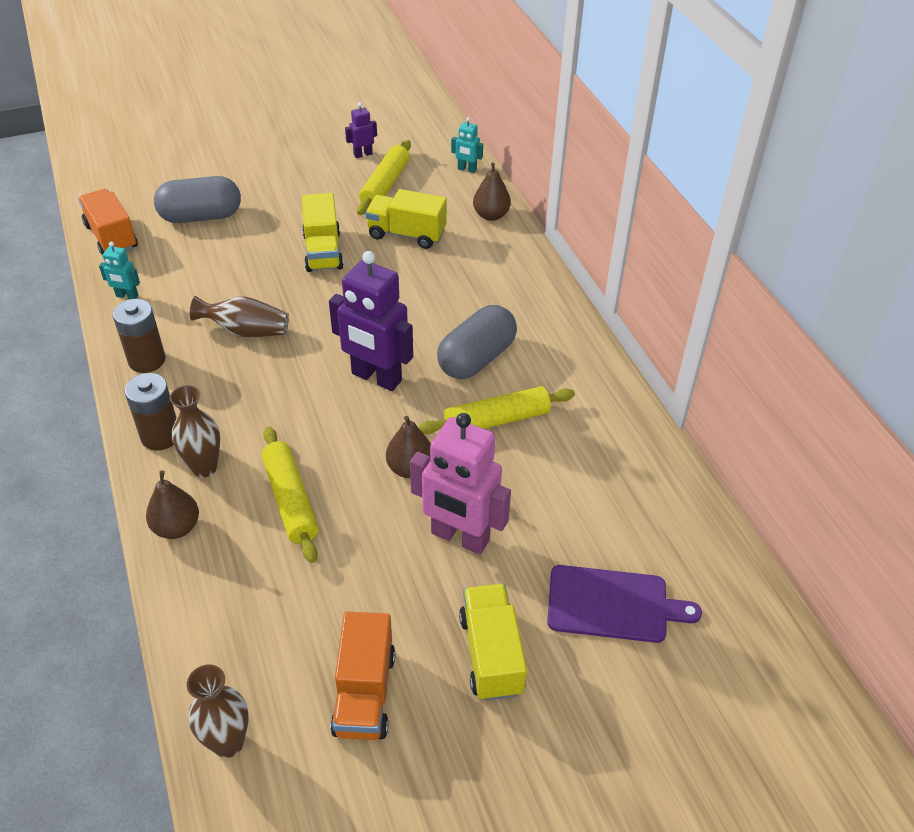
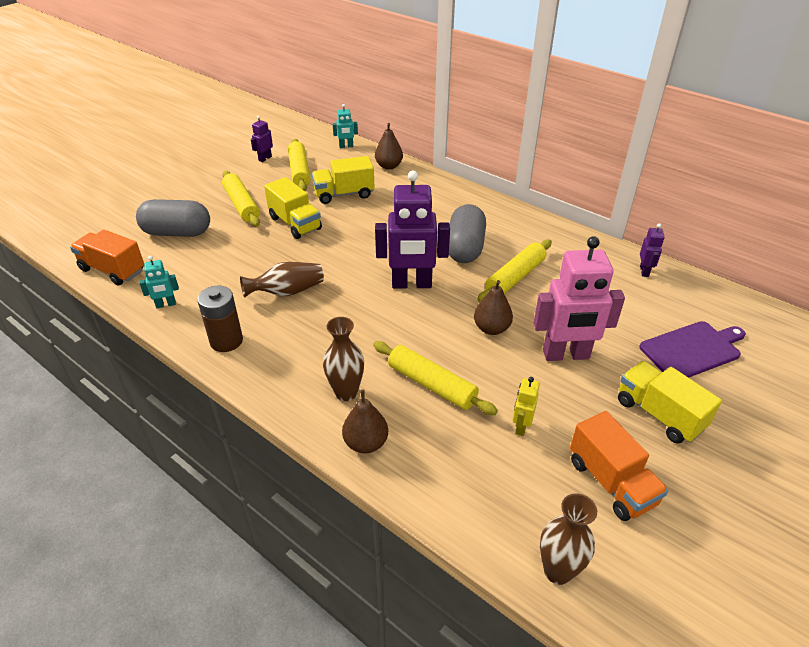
camera: 30 degrees left, 5 degrees down
(160, 436) = (289, 387): brown battery -> none
(201, 216) = (177, 232): grey capsule -> grey capsule turned 45 degrees clockwise
(289, 206) = (242, 205): none -> yellow rolling pin
(334, 589) = (521, 426): none -> yellow robot
(663, 482) = (644, 271): none -> purple robot

